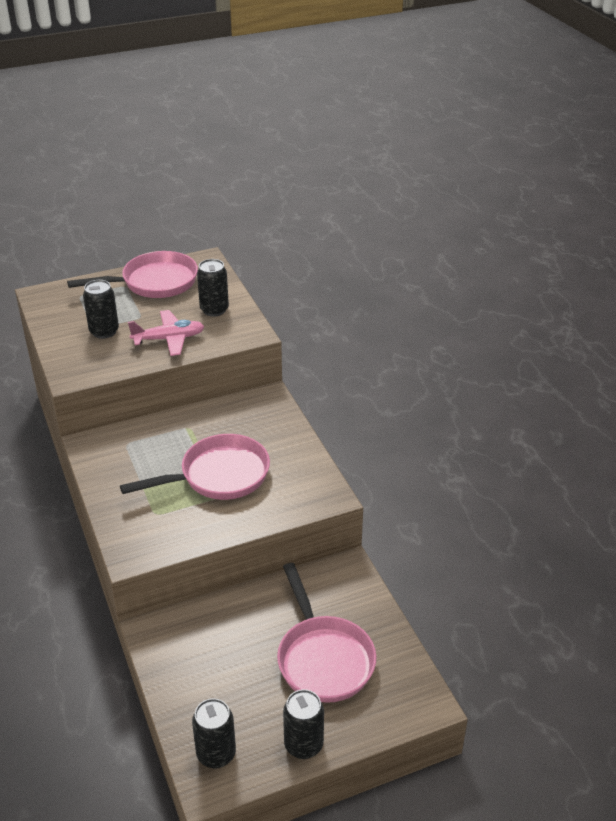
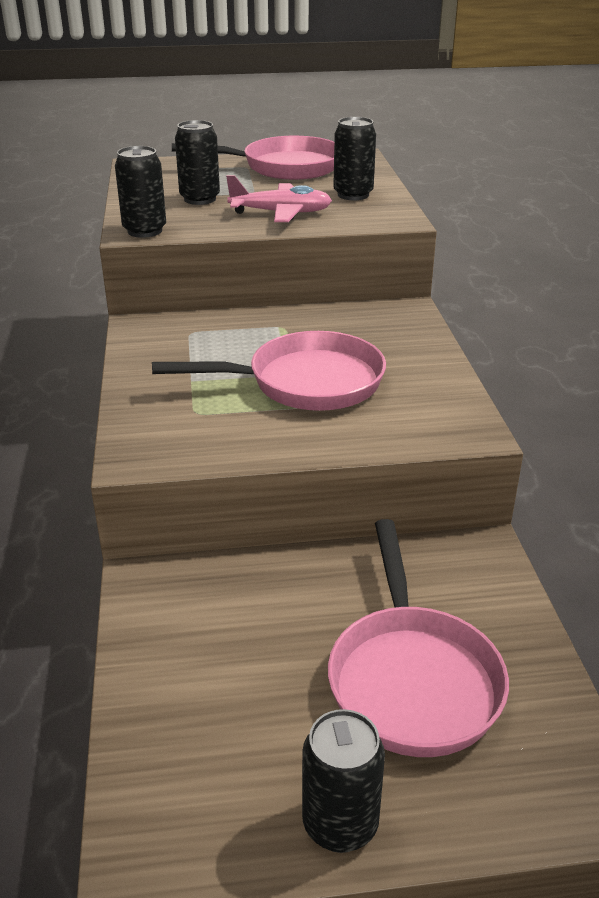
camera: 15 degrees right, 5 degrees down
(216, 754) = (175, 802): black can -> black can (144, 231)

